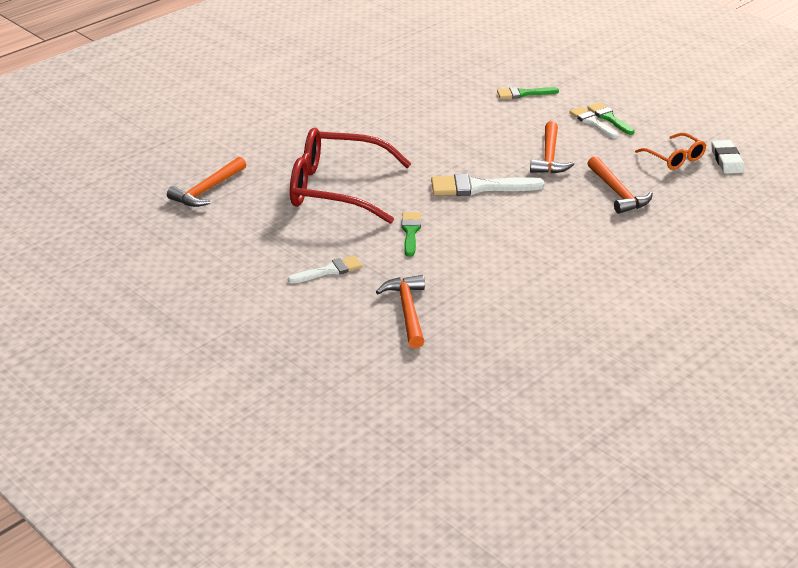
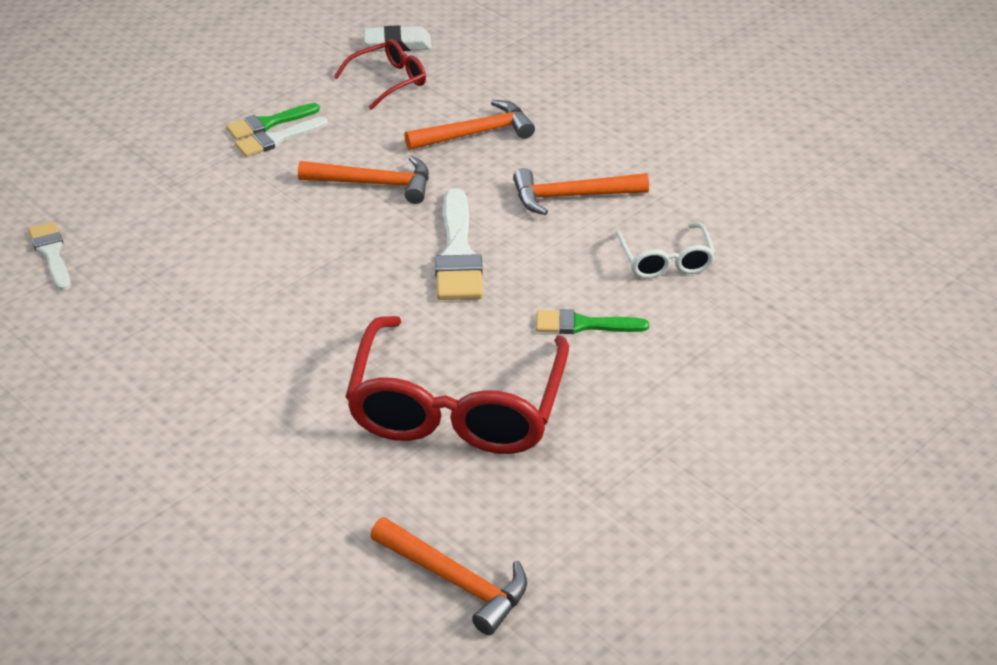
camera: 90 degrees left, 5 degrees up
(329, 271) = (696, 410): white brush -> white brush (51, 253)
(407, 311) = (782, 329): orange hammer -> orange hammer (572, 196)
(479, 266) = (665, 261): none -> white glasses
(523, 93) = (171, 197): green brush -> none
(674, 158) = (388, 81): orange glasses -> red glasses

